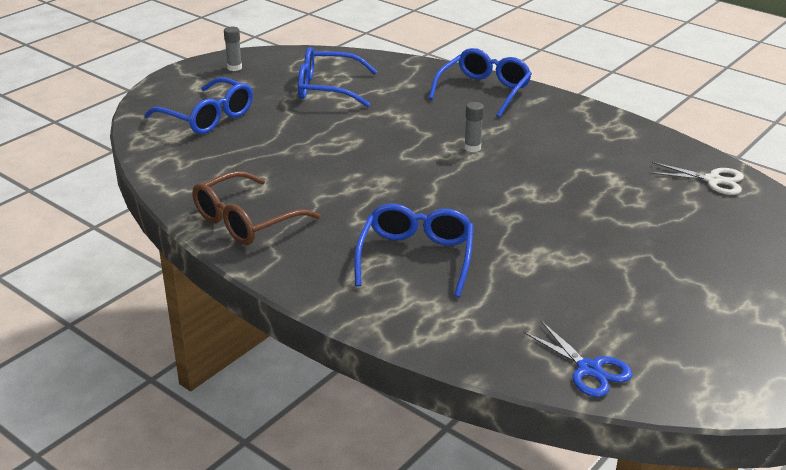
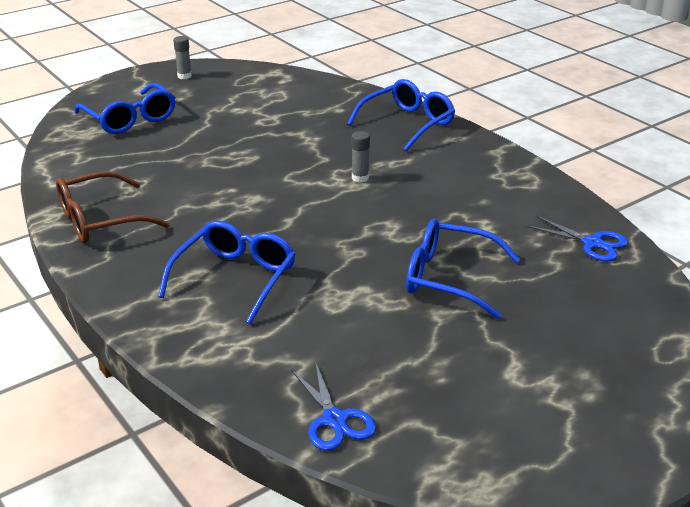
camera: 15 degrees right, 0 degrees up
(327, 88) = (257, 104): blue glasses -> blue glasses (449, 278)
(713, 180) = (592, 243): white scissors -> blue scissors

